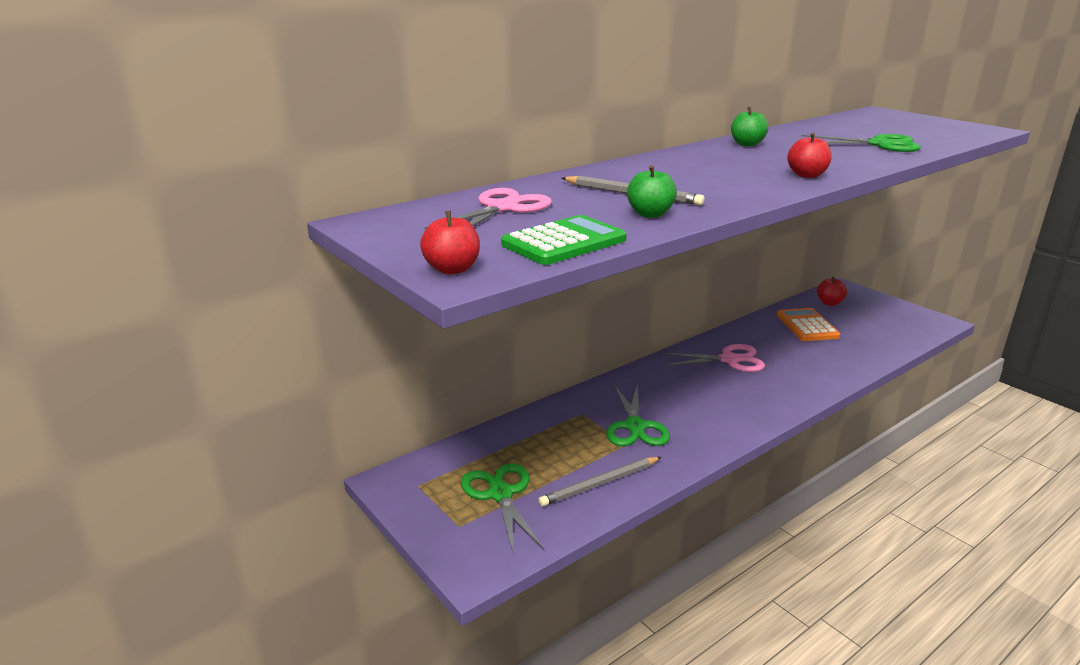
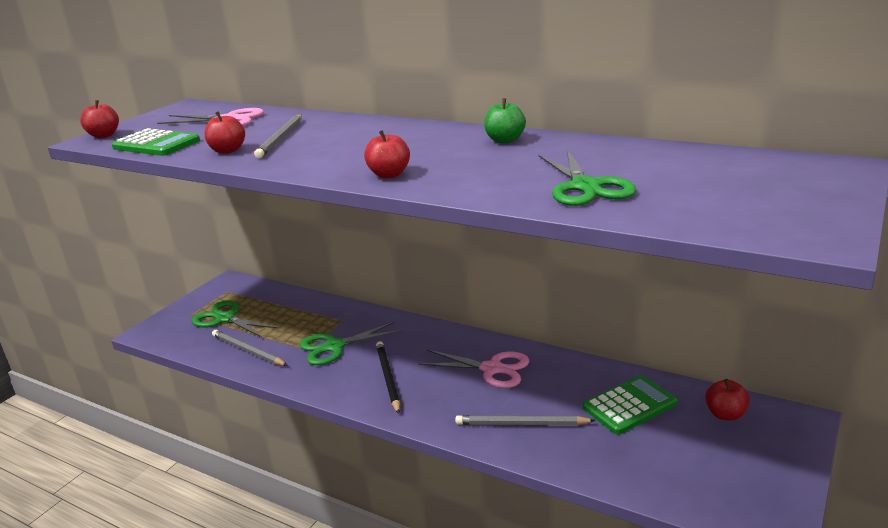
camera: 70 degrees right, 0 degrees up
(500, 494) = (225, 318): green scissors -> green scissors turned 105 degrees counterclockwise
(650, 214) = (228, 150): green apple -> red apple
(715, 408) = (388, 378): none -> black pencil
(729, 360) = (492, 369): pink scissors -> pink scissors turned 45 degrees counterclockwise
(807, 326) = (629, 405): orange calculator -> green calculator
(814, 366) = (521, 424): none -> grey pencil

